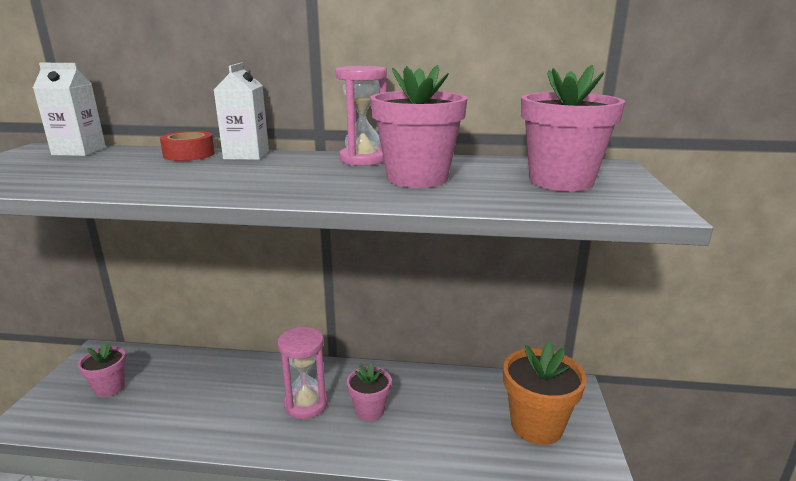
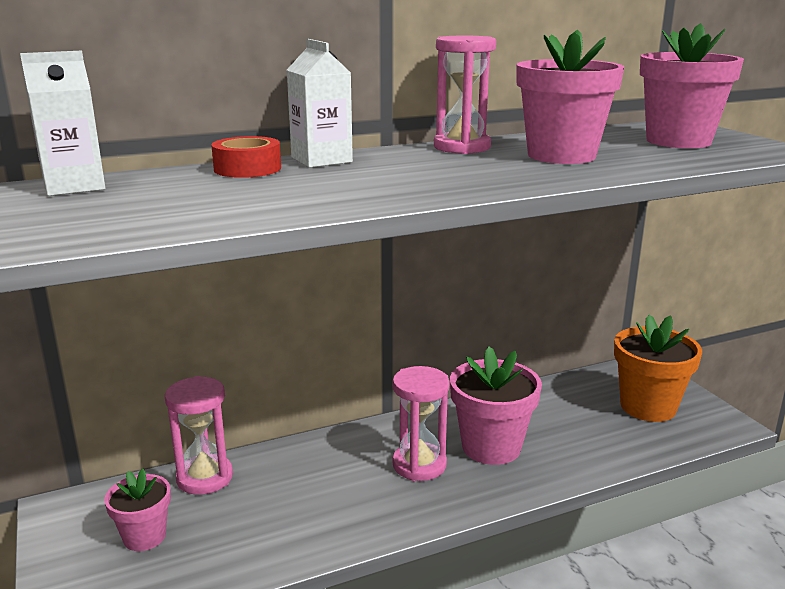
camera: 30 degrees left, 0 degrees up
(179, 362) = (205, 477): none -> pink hourglass
(369, 411) = (491, 447): pink flower pot -> pink flower pot, size x1.69

